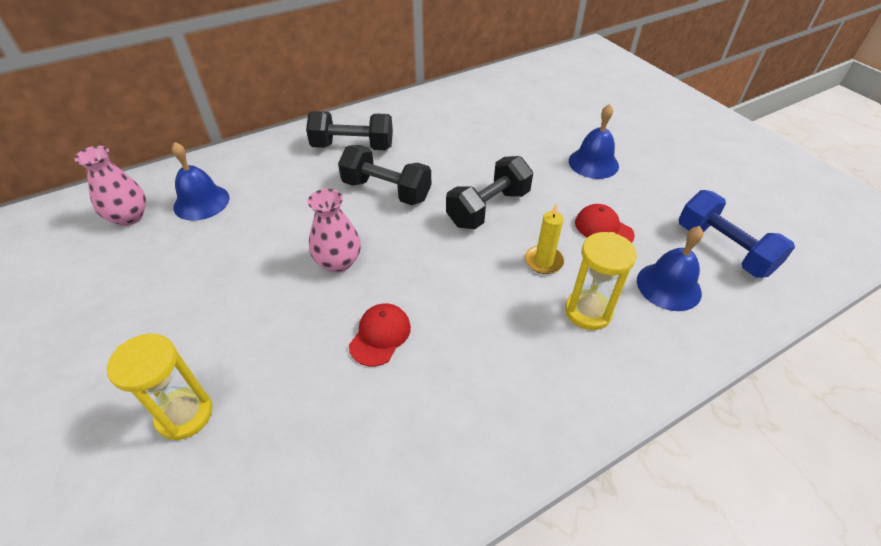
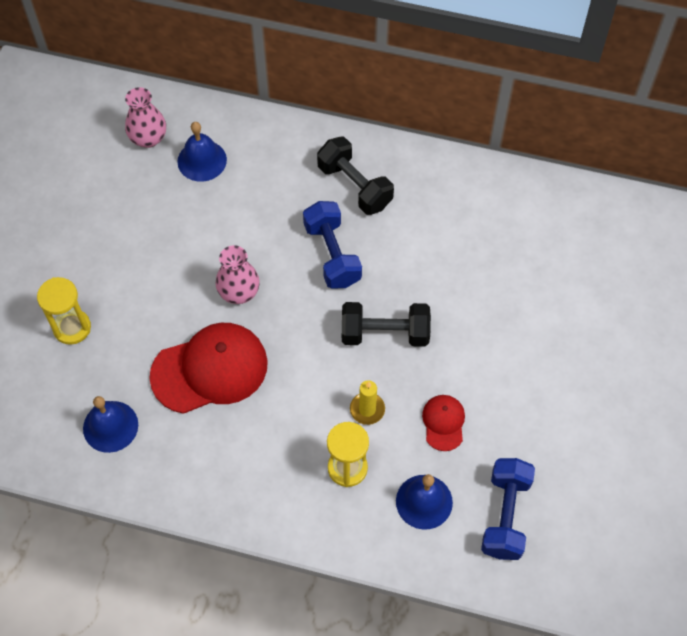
camera: 45 degrees right, 15 degrees up
(380, 335) = (210, 369): red cap -> red cap, size x2.05
(386, 191) = (332, 254): black dumbbell -> blue dumbbell
(593, 163) = (521, 362): blue bell -> blue bell (110, 426)

